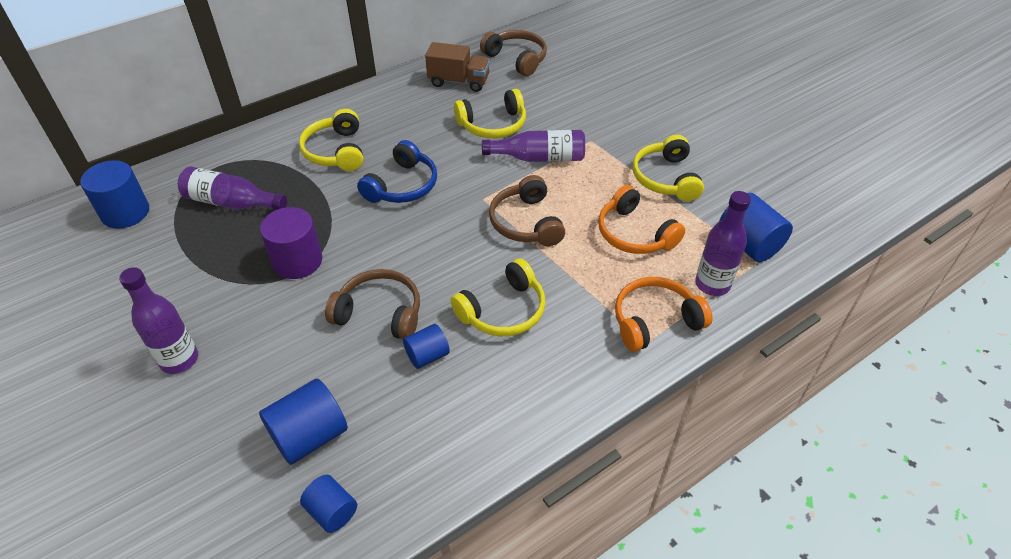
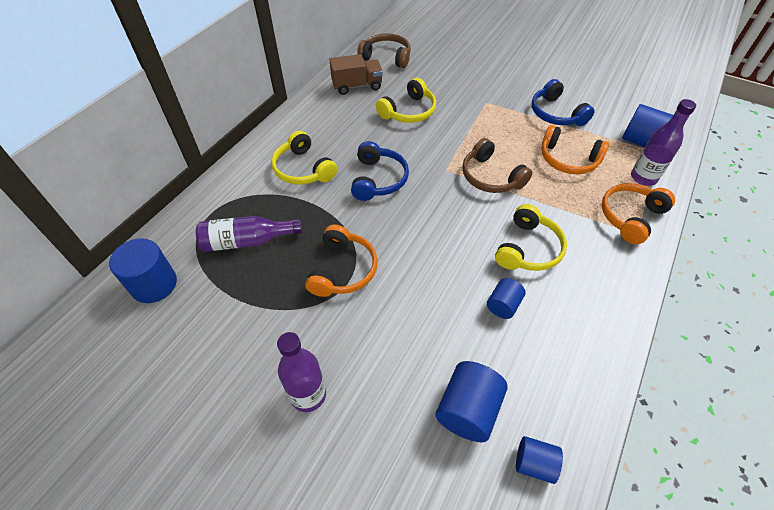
camera: 25 degrees left, 5 degrees up
(297, 261) = (343, 269): purple cylinder -> orange headphones
(380, 313) = (441, 286): brown headphones -> none
(539, 158) = (461, 126): purple bottle -> none
(665, 178) = (556, 114): yellow headphones -> blue headphones

